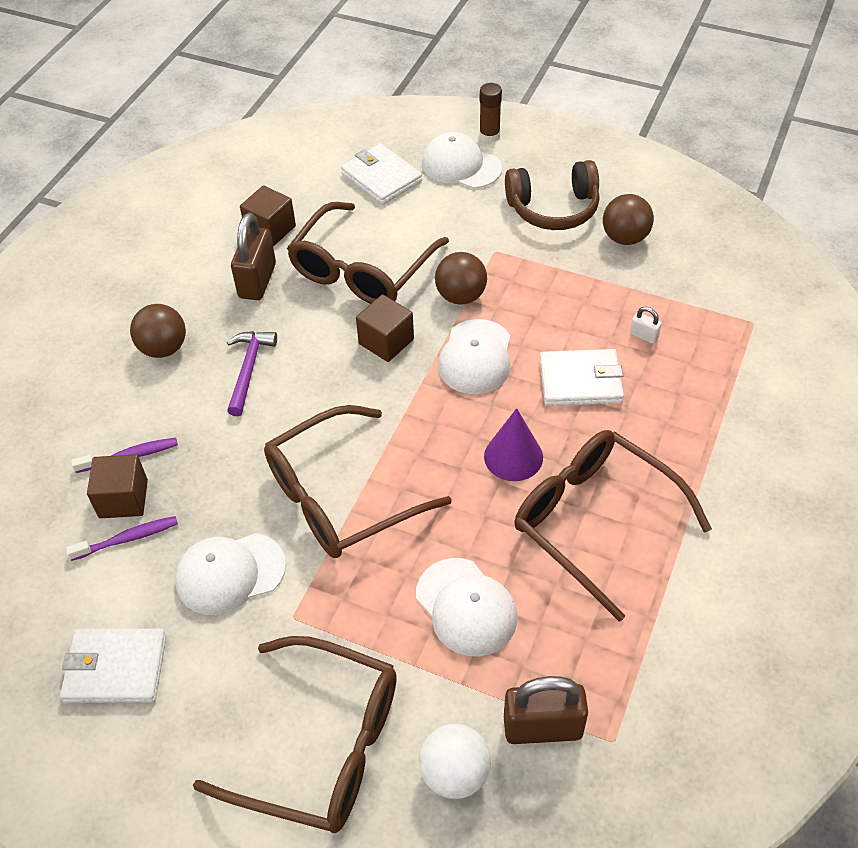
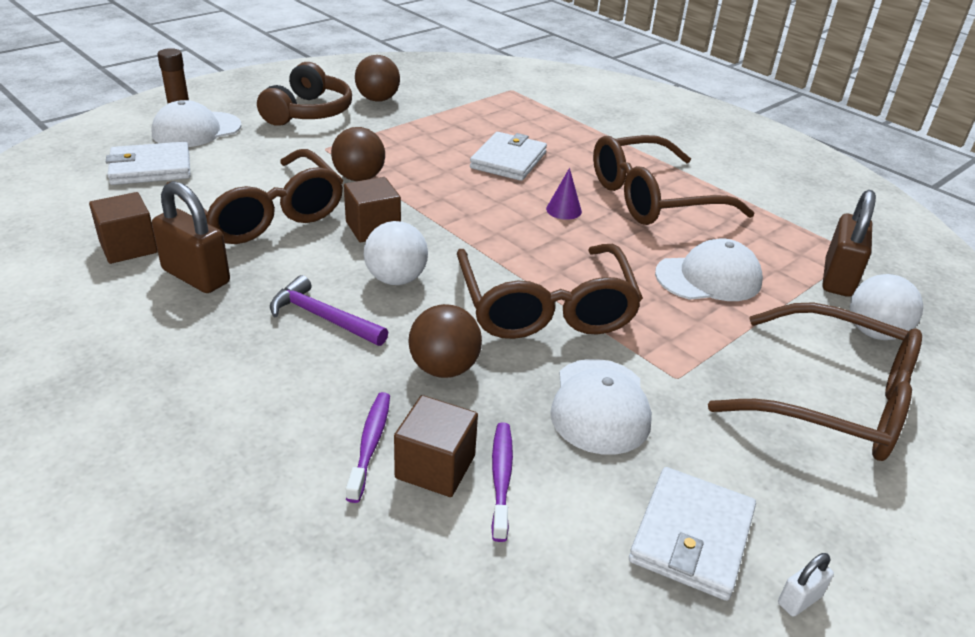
camera: 70 degrees left, 15 degrees down
(163, 348) = (220, 371): brown ball -> brown ball (444, 368)
(321, 745) = (832, 400): brown glasses -> brown glasses turned 75 degrees clockwise
(322, 388) = (396, 279): none -> white ball
(476, 357) = (438, 193): white cap -> none
(513, 456) = (563, 210): purple cone -> purple cone, size x0.64
(644, 336) = (486, 125): white padlock -> white padlock (799, 600)

